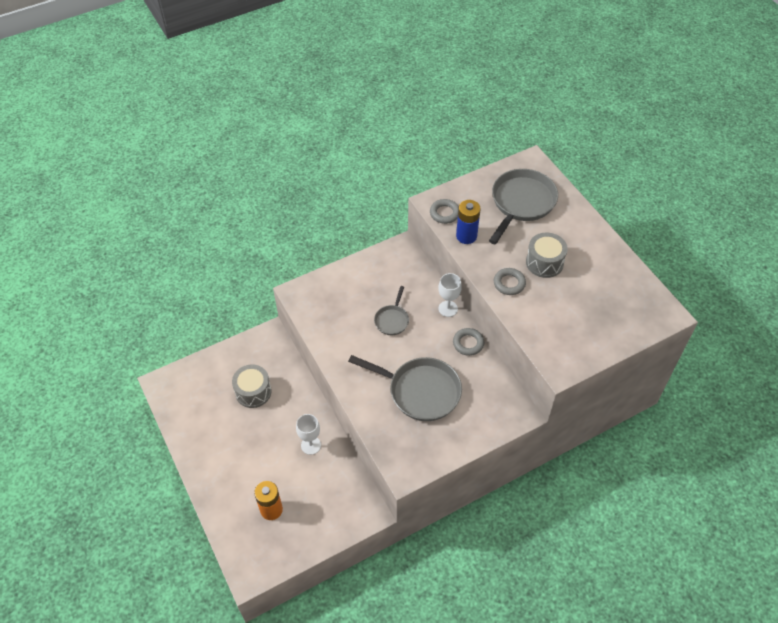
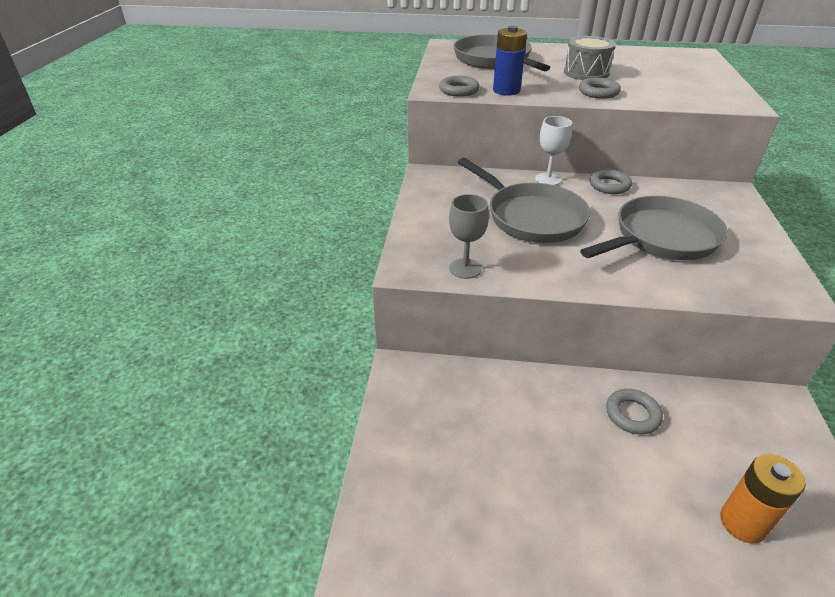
camera: 55 degrees left, 15 degrees down
(253, 392) = (488, 436): grey drum -> none
(311, 445) = (632, 414): white goblet -> grey ring
(315, 316) = (465, 268): none -> grey goblet
(392, 320) = (530, 216): grey pan -> grey pan, size x1.92

